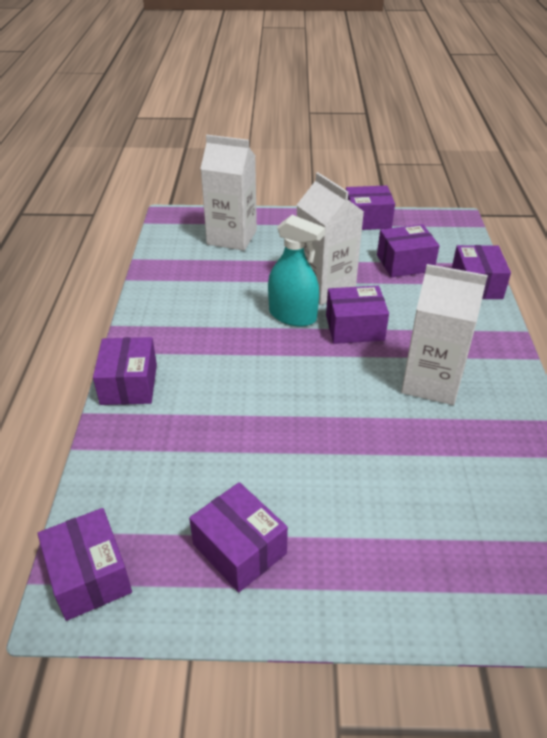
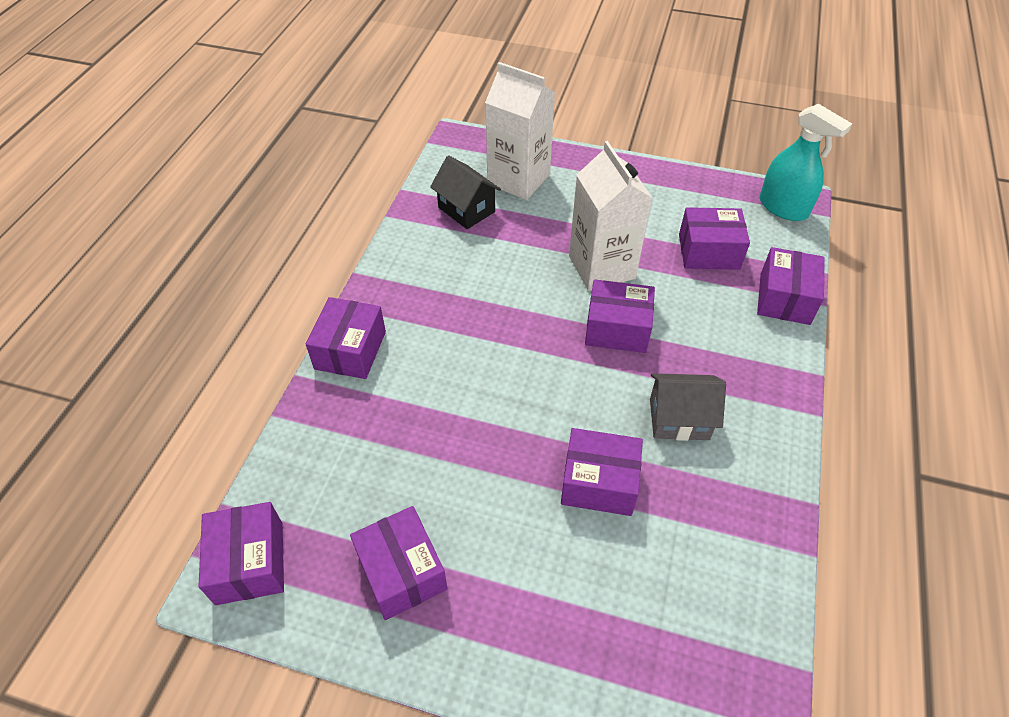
camera: 15 degrees right, 10 degrees up
(195, 264) = (466, 209): none -> black house
(292, 316) = (552, 299): turquoise spray bottle -> turquoise spray bottle (783, 207)
(367, 220) = (685, 182): purple box -> purple box (599, 482)
(431, 382) = (679, 419): white carton -> grey house

